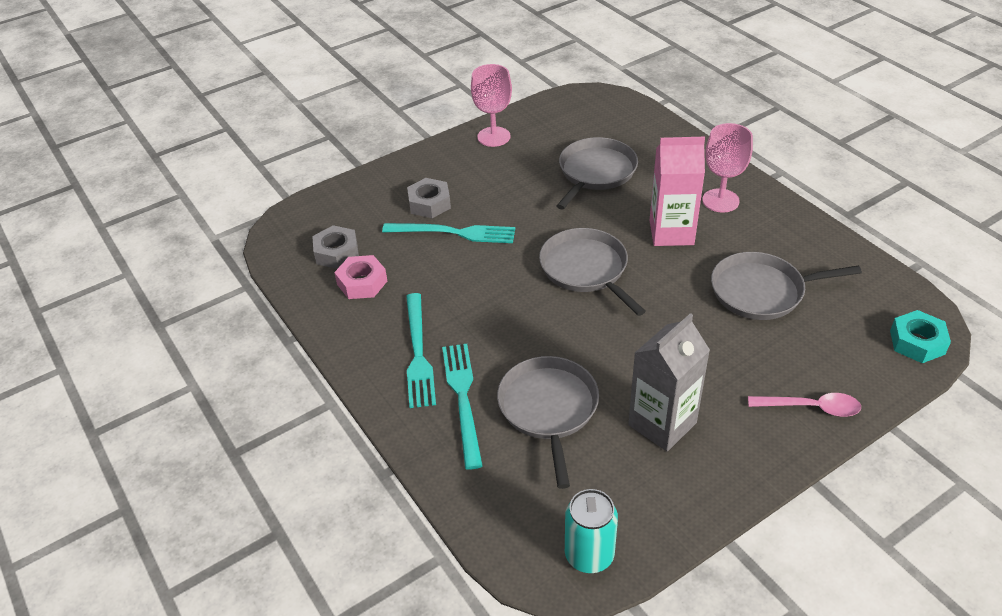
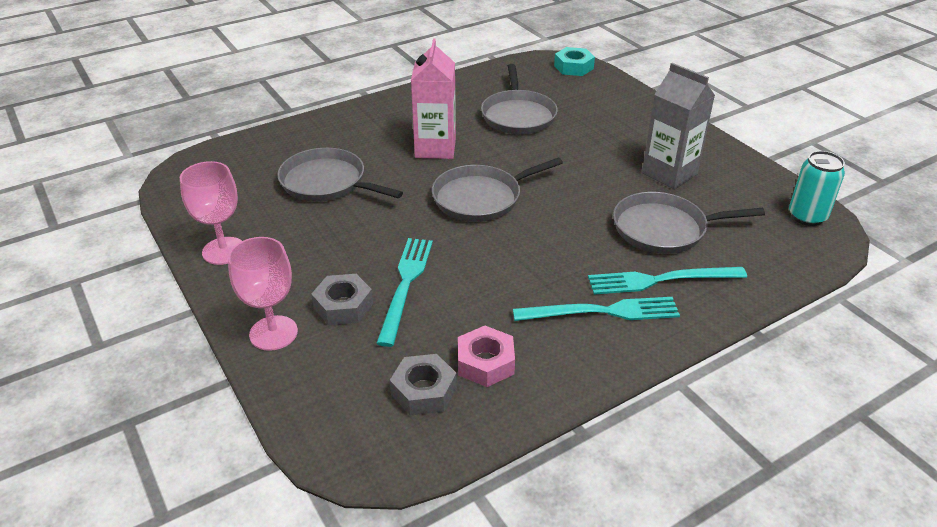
camera: 90 degrees left, 5 degrees down
(720, 200) = (396, 120): pink goblet -> pink goblet (273, 333)
(811, 408) = (641, 112): pink spoon -> none

